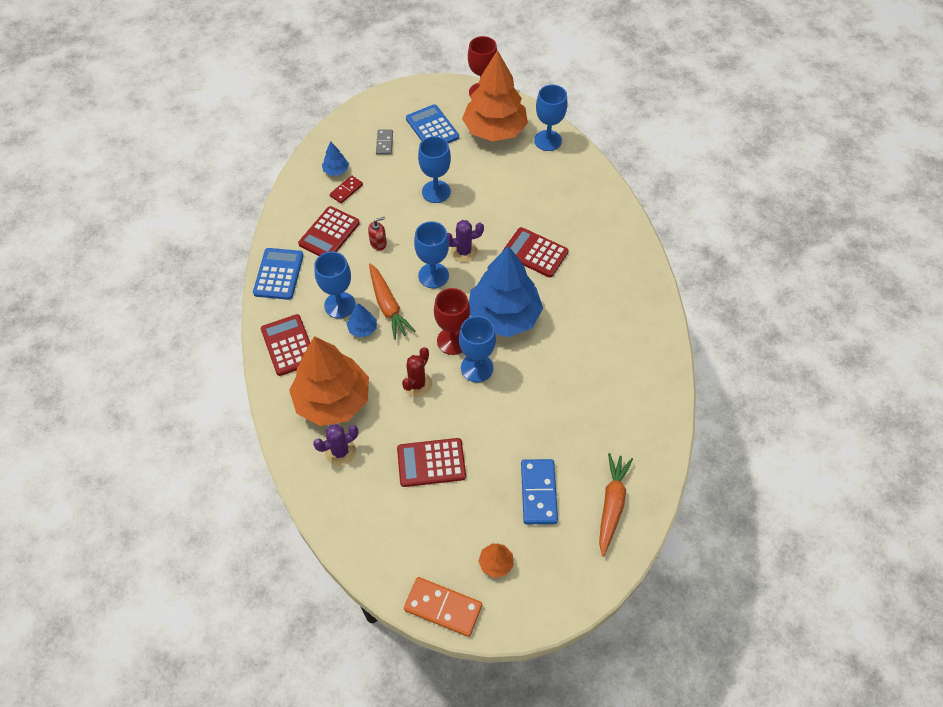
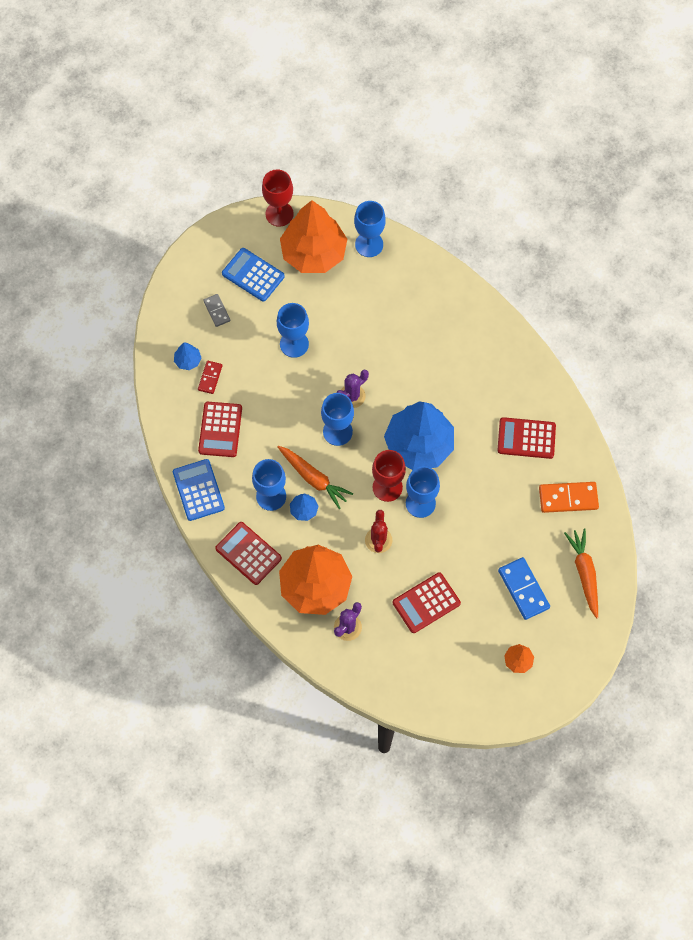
camera: 25 degrees left, 10 degrees up
(378, 243) = (270, 420): red soap dispenser -> none
(443, 607) = (495, 712): orange domino -> orange domino (568, 498)
(535, 253) = (415, 370): red calculator -> red calculator (526, 438)

